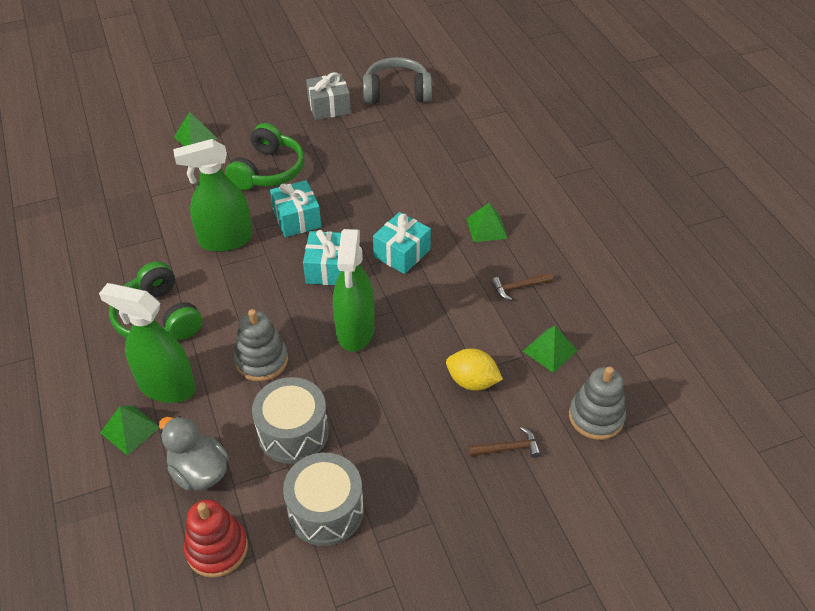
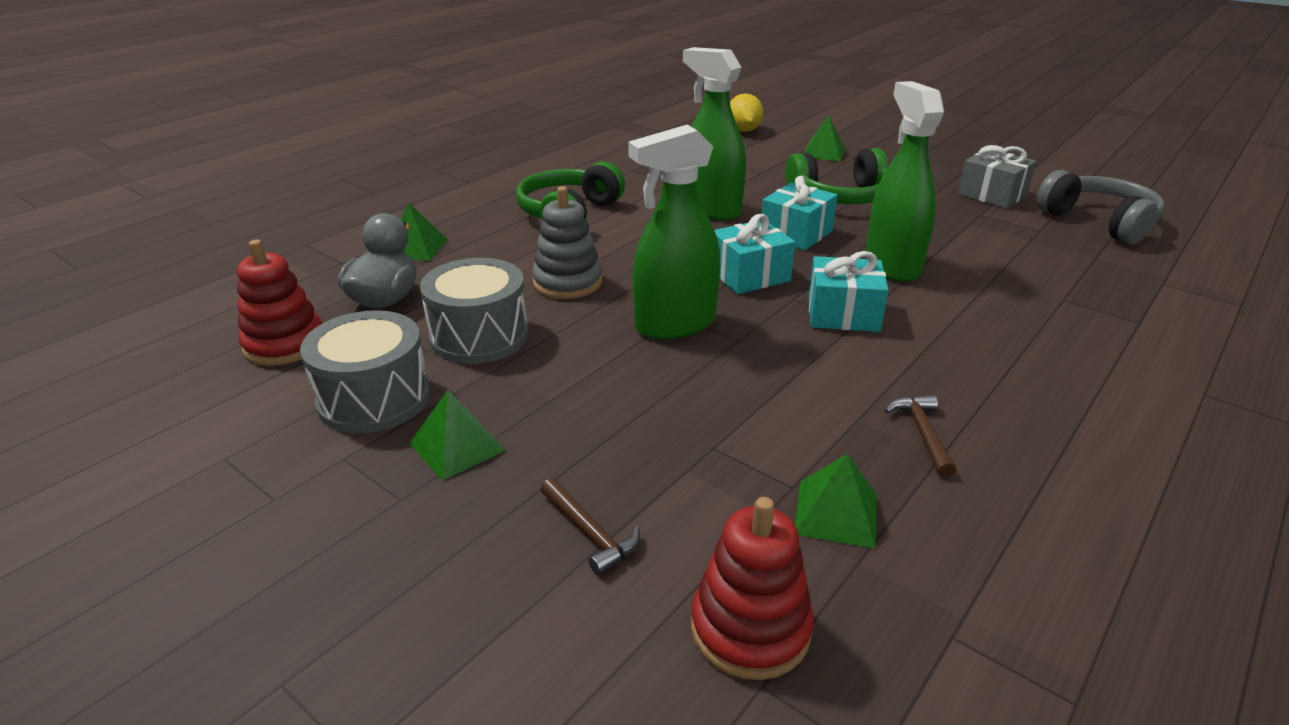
camera: 60 degrees right, 15 degrees down
(166, 387) = (485, 246): green spray bottle -> green spray bottle (892, 265)
(472, 381) = (687, 449): yellow lemon -> yellow lemon (743, 130)
(486, 228) = (990, 364): green pyramid -> green pyramid (457, 446)
(518, 287) = (922, 433): brown hammer -> brown hammer turned 45 degrees clockwise
(596, 417) = (750, 629): grey stacking toy -> red stacking toy

